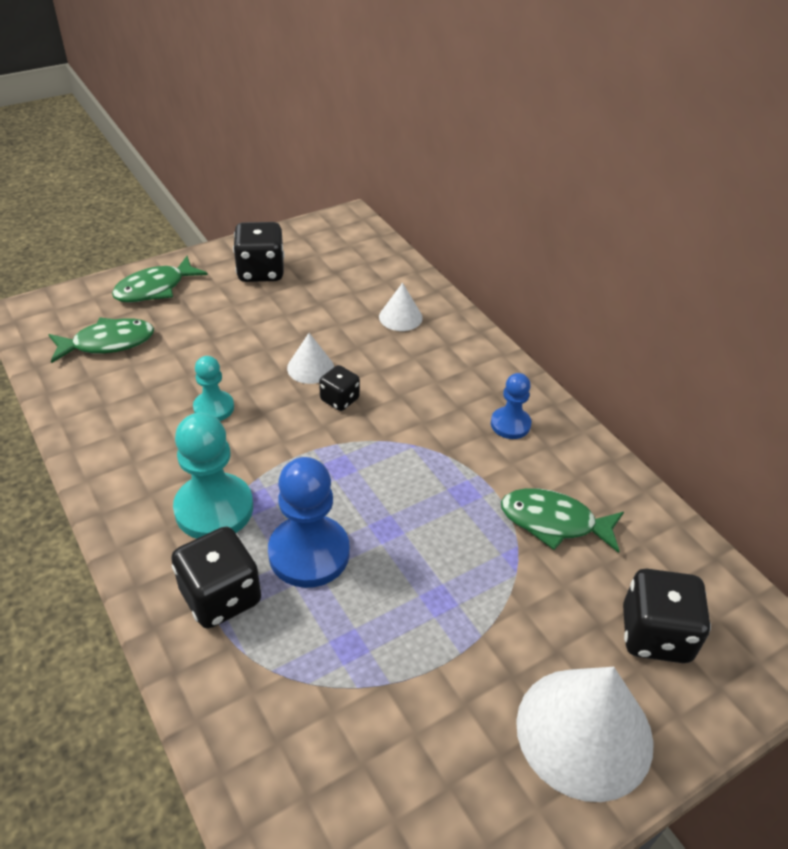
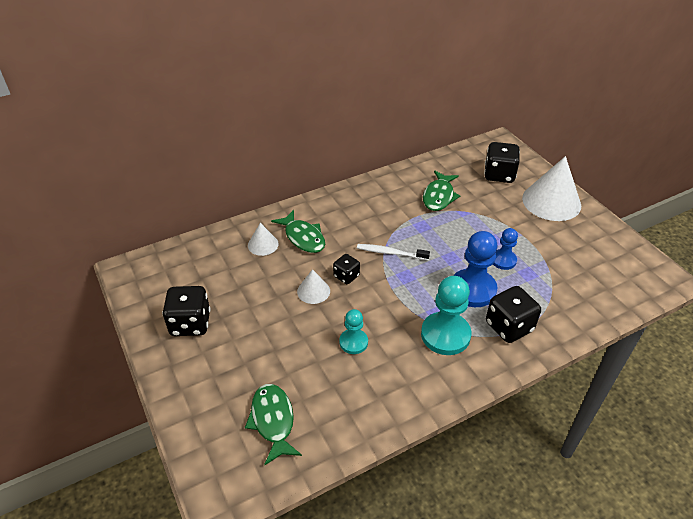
camera: 85 degrees left, 0 degrees up
(155, 288) = (199, 396): green fish -> green fish (303, 237)
(393, 449) = (390, 253): none -> white toothbrush
(510, 424) = (368, 204): blue pawn -> blue pawn (503, 260)

